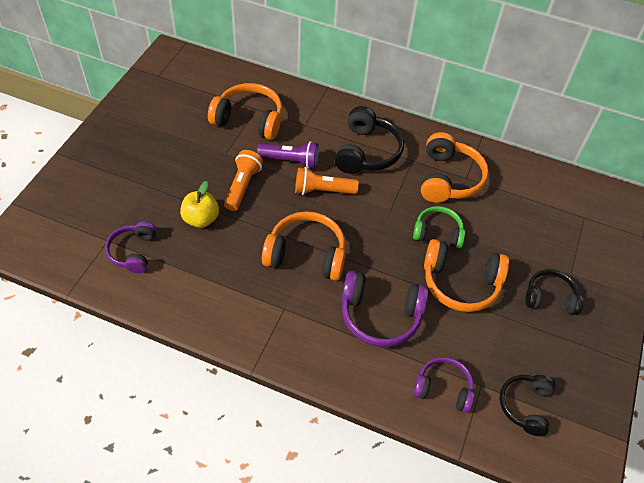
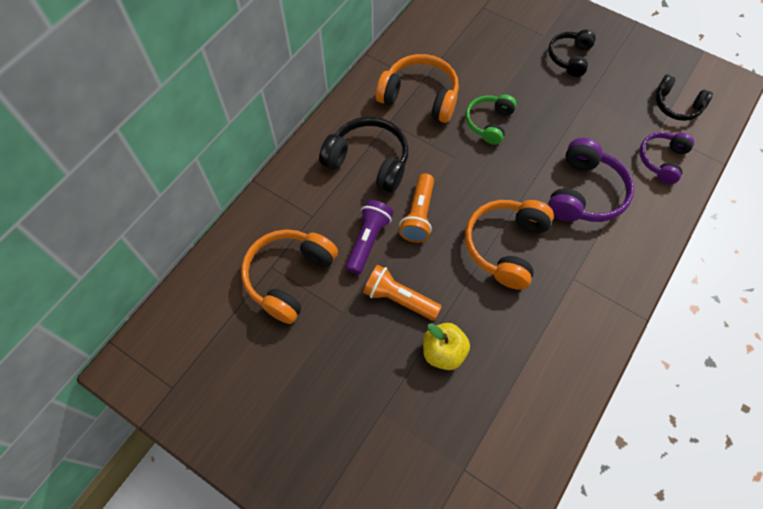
camera: 75 degrees left, 10 degrees up
(133, 252) = (485, 437): purple headphones -> none
(460, 283) = (550, 119): orange headphones -> none

